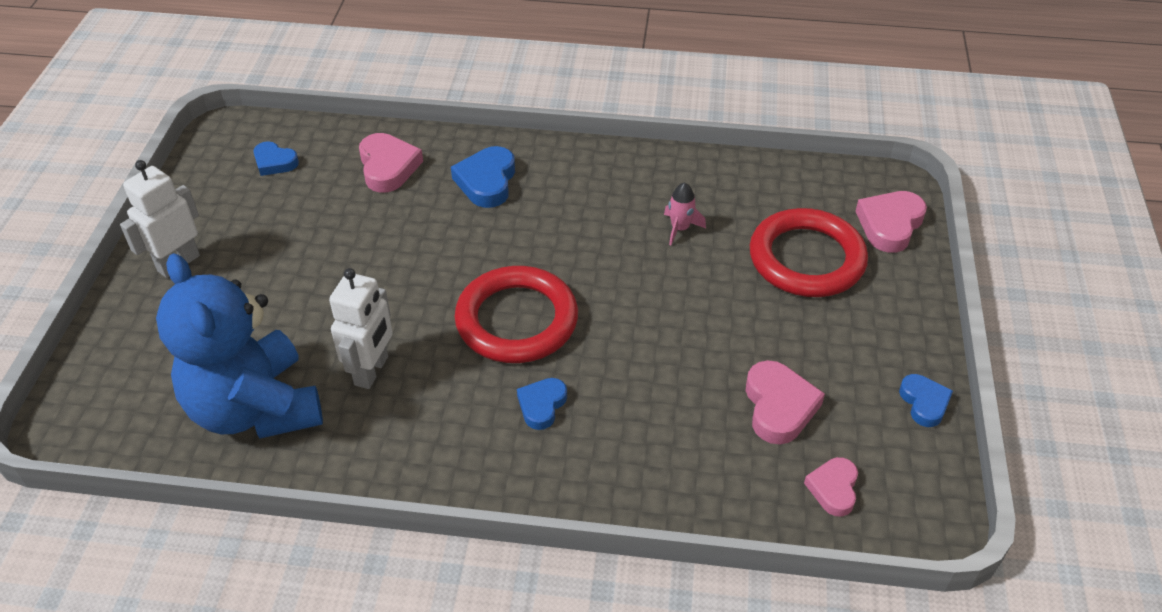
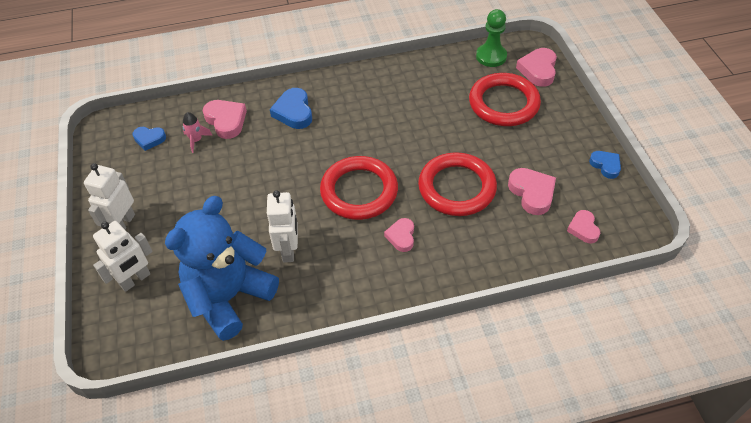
camera: 20 degrees left, 5 degrees up
(150, 342) = (135, 280): none -> white robot
(255, 408) = (229, 297): blue teddy bear -> blue teddy bear turned 90 degrees clockwise
(542, 405) = (401, 236): blue heart -> pink heart
(664, 361) = (457, 188): none -> red ring
(680, 229) = (424, 107): pink rocket -> pink rocket (196, 140)
(824, 184) = (491, 56): none -> green pawn

